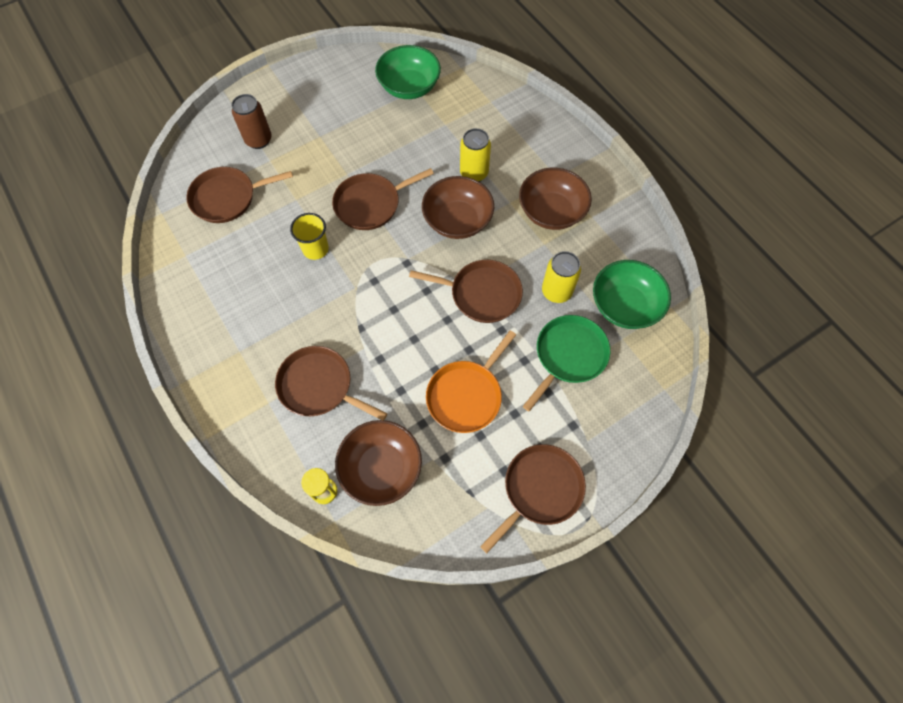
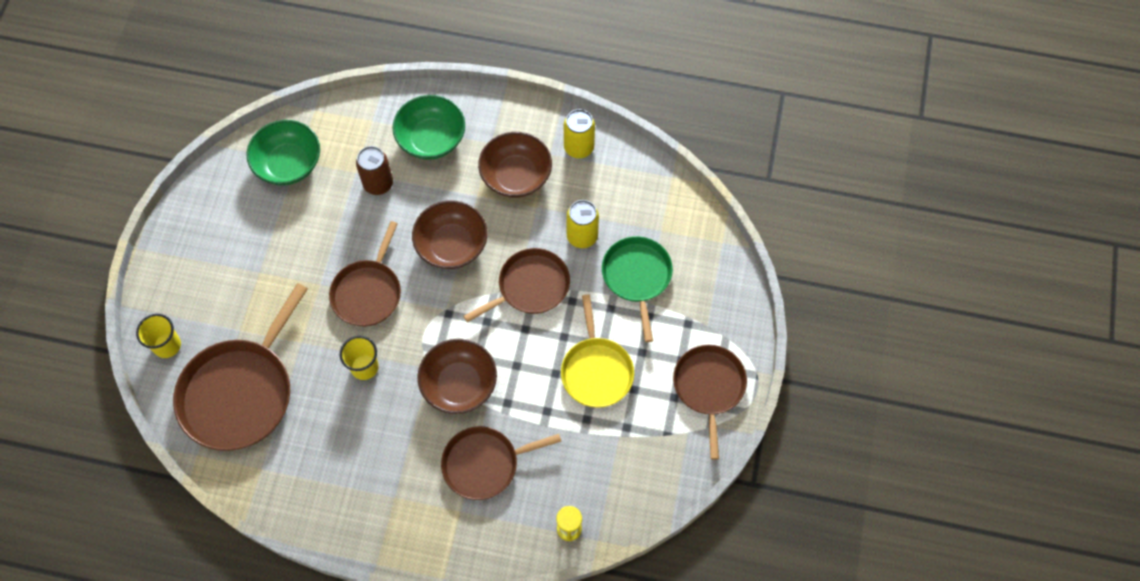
camera: 45 degrees left, 0 degrees up
(220, 134) = (167, 345): none -> yellow cup
(227, 198) = (240, 392): brown pan -> brown pan, size x1.56
(258, 140) = (208, 321): brown can -> brown can (378, 184)
(381, 468) = (591, 476): brown bowl -> brown bowl (459, 384)
(466, 395) = (596, 370): orange pan -> yellow pan
(474, 173) = (423, 195): yellow can -> yellow can (579, 148)
(624, 305) = (639, 204): green bowl -> green bowl (431, 139)

